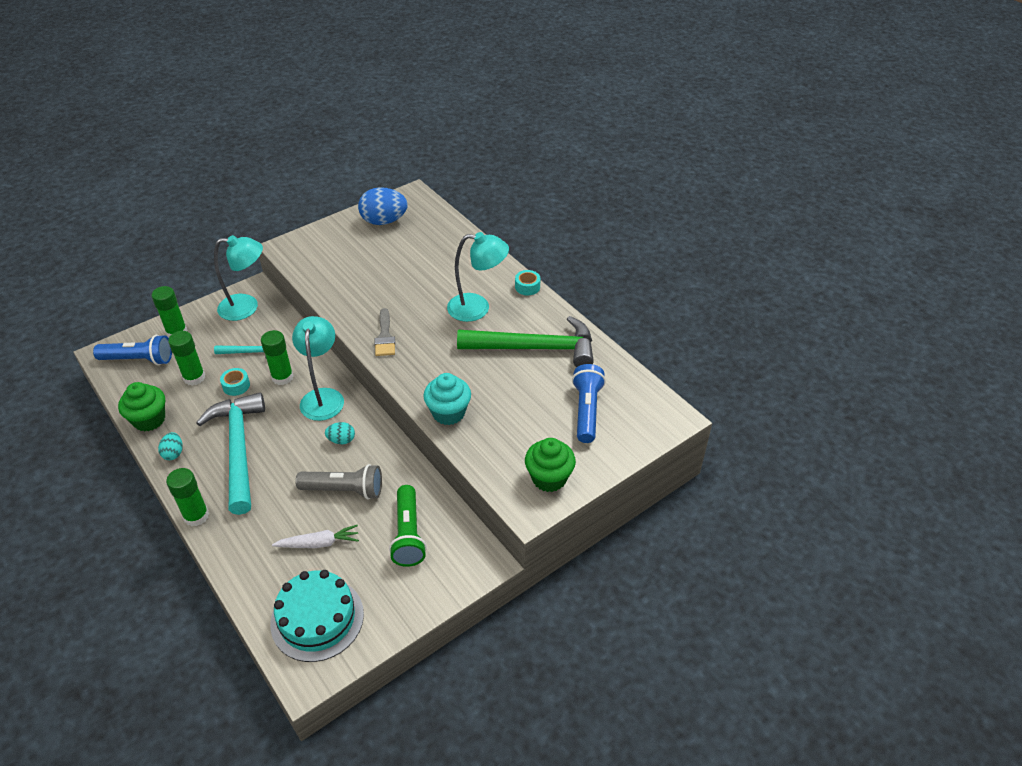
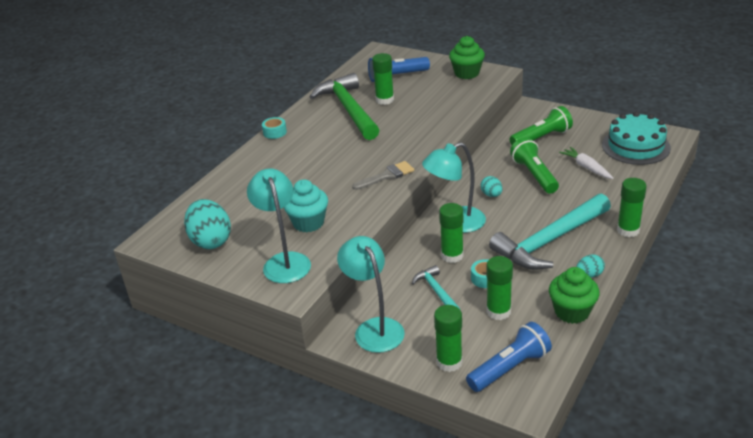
camera: 110 degrees left, 10 degrees down
(139, 360) = (510, 368): blue flashlight -> blue flashlight turned 75 degrees clockwise
(344, 490) = (534, 175): grey flashlight -> green flashlight
(384, 221) = (211, 241): blue egg -> turquoise egg
(448, 413) = (445, 121): turquoise cupcake -> turquoise cupcake (308, 223)
(477, 308) = (318, 145): turquoise lamp -> turquoise lamp (284, 261)
(535, 382) = (385, 100): none -> green glue stick

